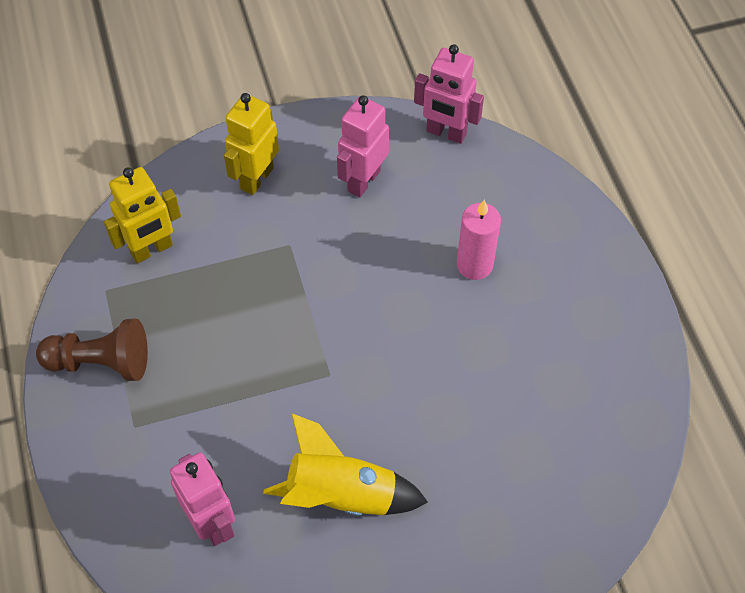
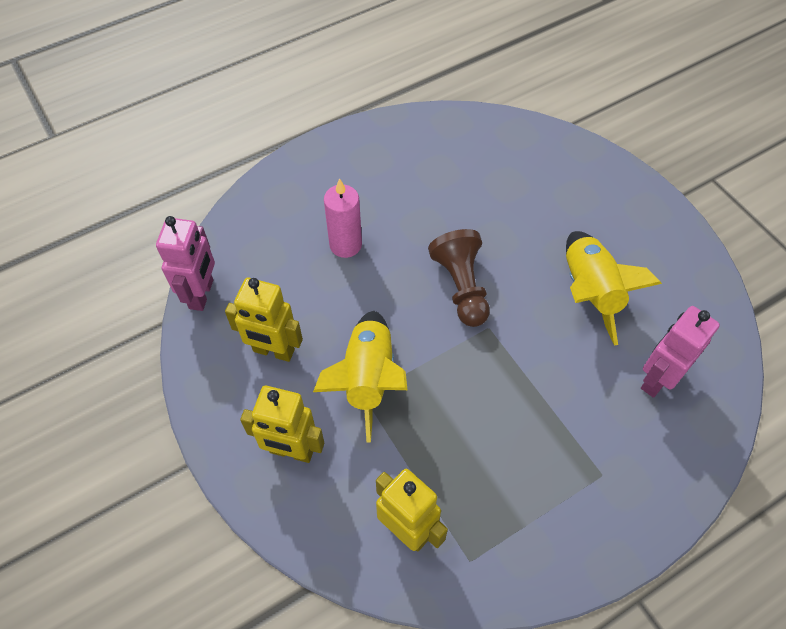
camera: 105 degrees left, 0 degrees up
(101, 362) = (551, 532): brown pawn -> brown pawn (461, 287)
(307, 251) = (368, 378): none -> yellow rocket
(363, 181) = (273, 351): pink robot -> yellow robot

